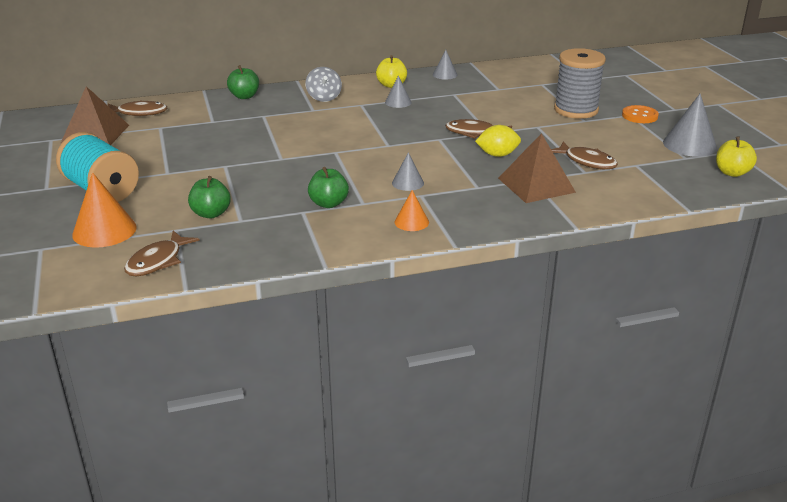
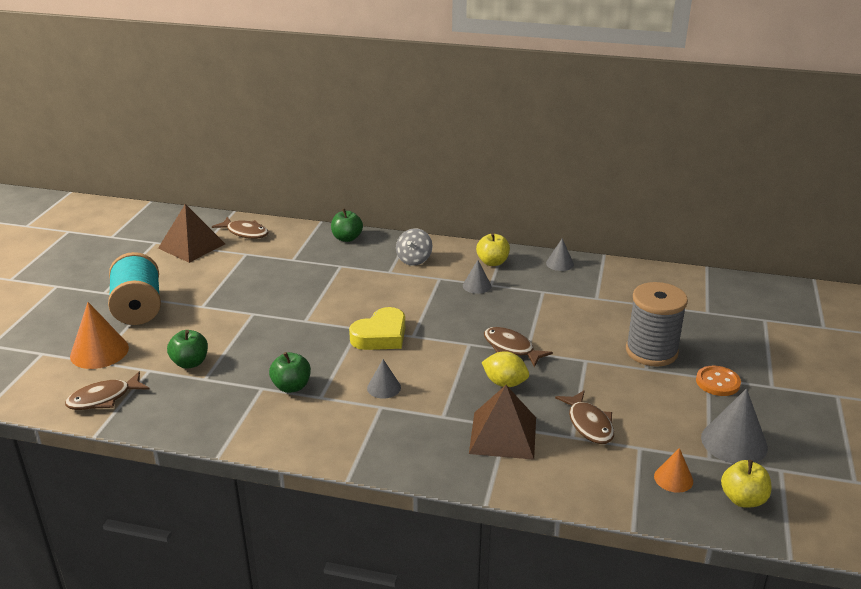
camera: 30 degrees right, 0 degrees up
(361, 152) = (381, 336): none -> yellow heart
(411, 222) = (339, 435): orange cone -> orange cone (673, 478)

